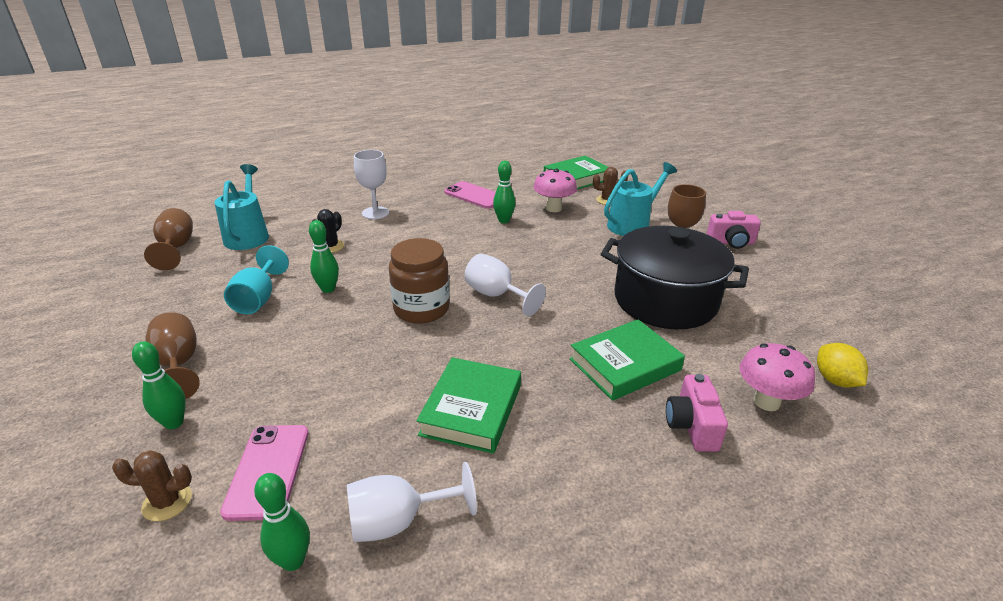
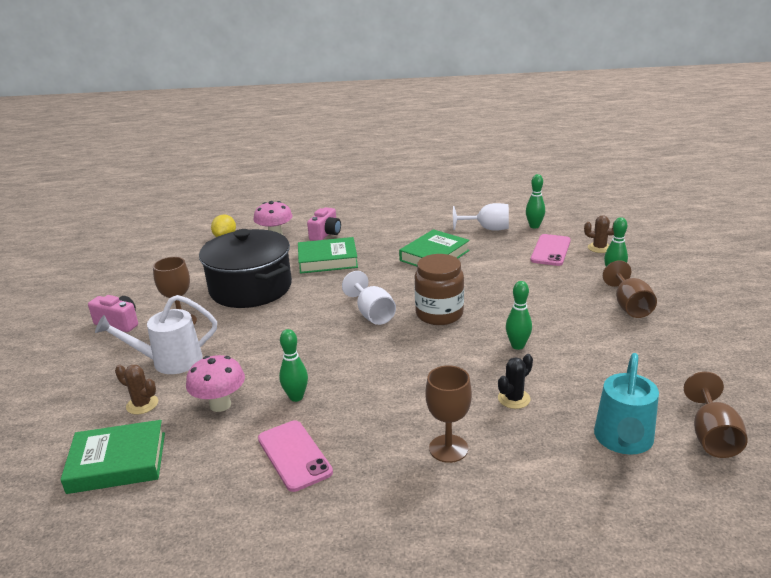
camera: 155 degrees left, 5 degrees down
(258, 299) = (583, 347): turquoise goblet -> none
(375, 213) = (448, 448): white goblet -> brown goblet
(632, 224) = (169, 361): turquoise watering can -> white watering can

